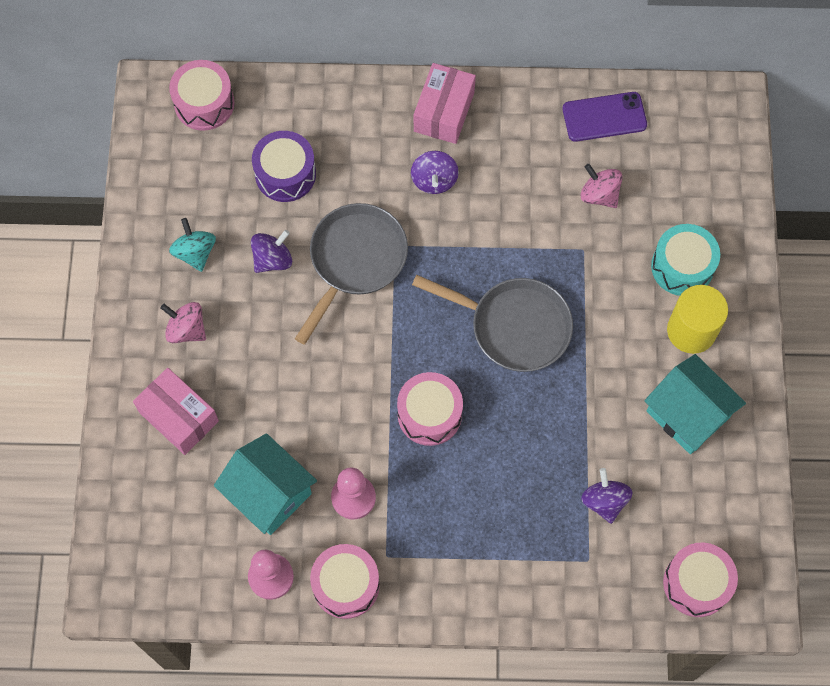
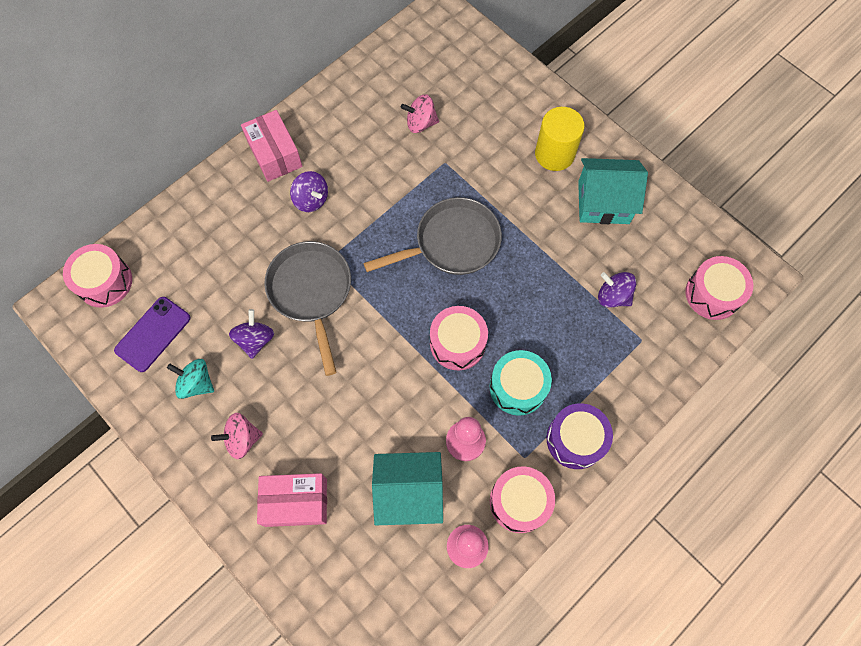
camera: 45 degrees left, 0 degrees up
(285, 174) = (208, 279): purple drum -> purple drum (575, 439)
(604, 117) = (376, 77): purple phone -> purple phone (153, 334)
(682, 267) = (511, 123): turquoise drum -> turquoise drum (518, 387)

